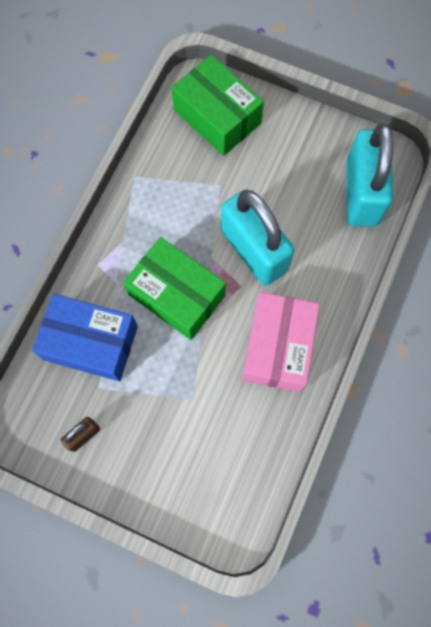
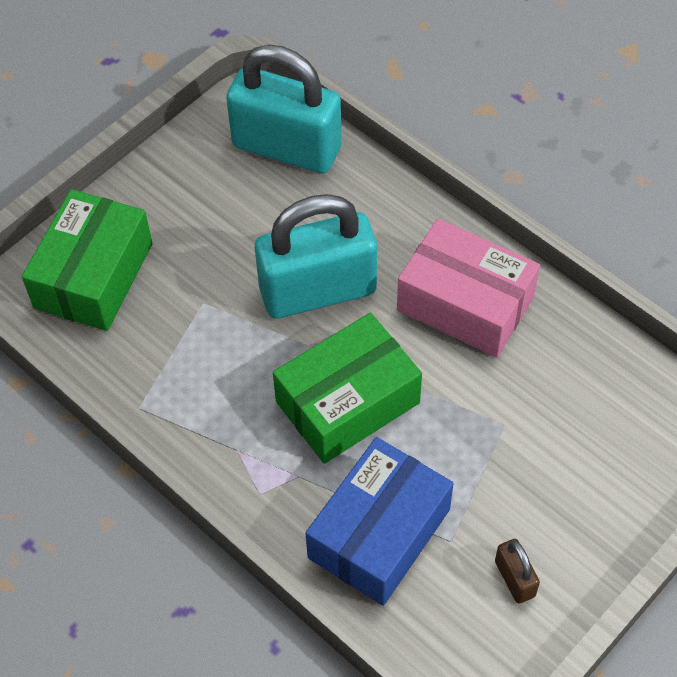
camera: 70 degrees left, 15 degrees down
(217, 116) = (93, 276): green box -> green box turned 45 degrees counterclockwise

